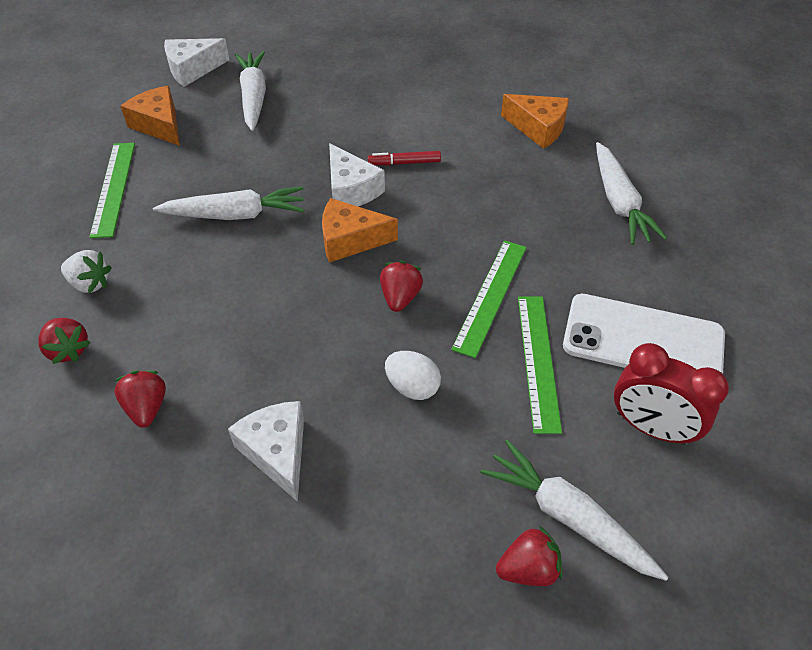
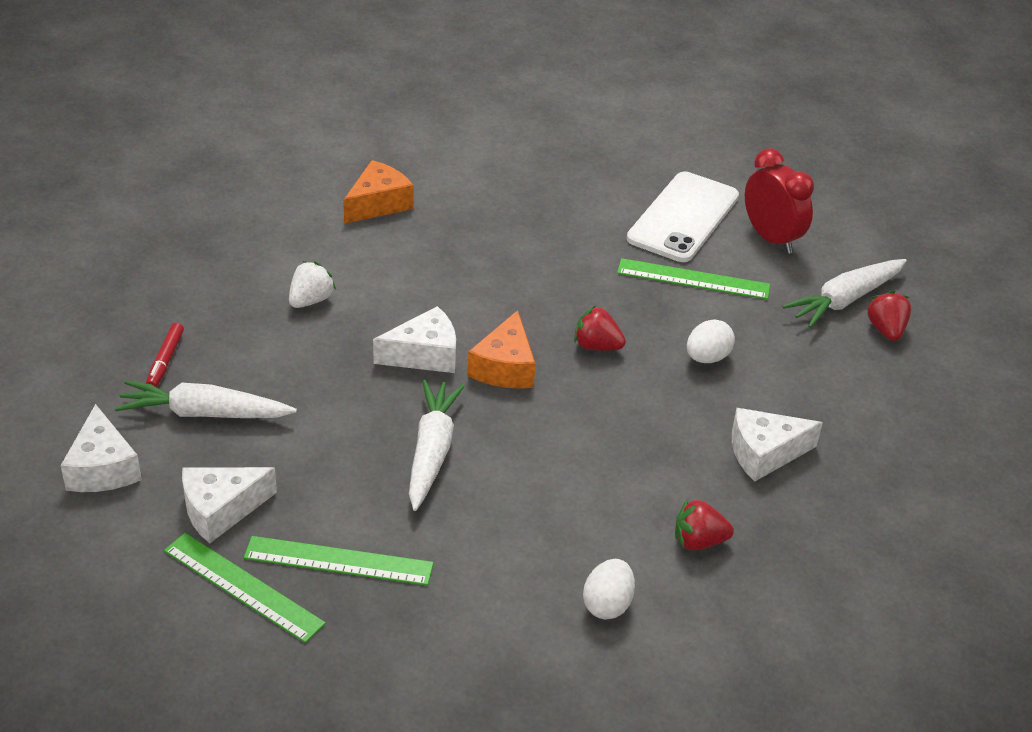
camera: 80 degrees left, 10 degrees down
(68, 350) = (607, 604): red strawberry -> white egg
(90, 283) = (508, 585): white strawberry -> white strawberry (310, 300)
(159, 125) = (221, 510): orange cheese -> white cheese
(404, 163) = (395, 307): red marker -> red marker (165, 361)
(490, 296) = (611, 289): green ruler -> green ruler (243, 586)
(619, 202) = (512, 184): white carrot -> none
(651, 428) = (771, 238): red clock -> red clock turned 75 degrees counterclockwise

